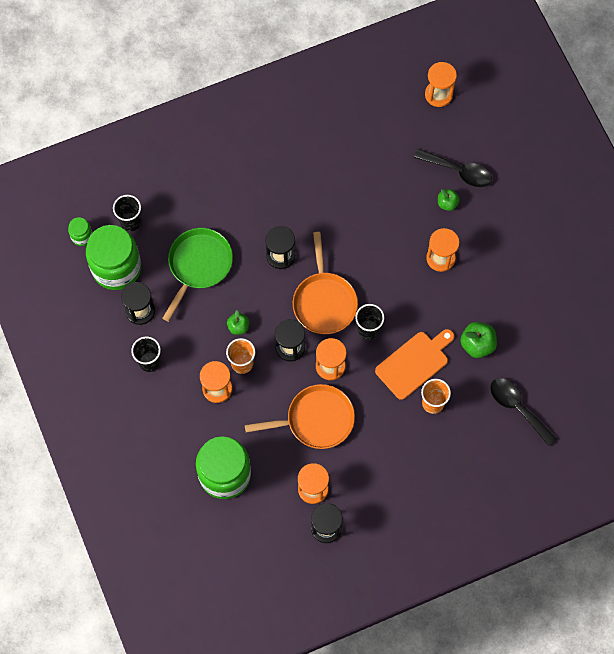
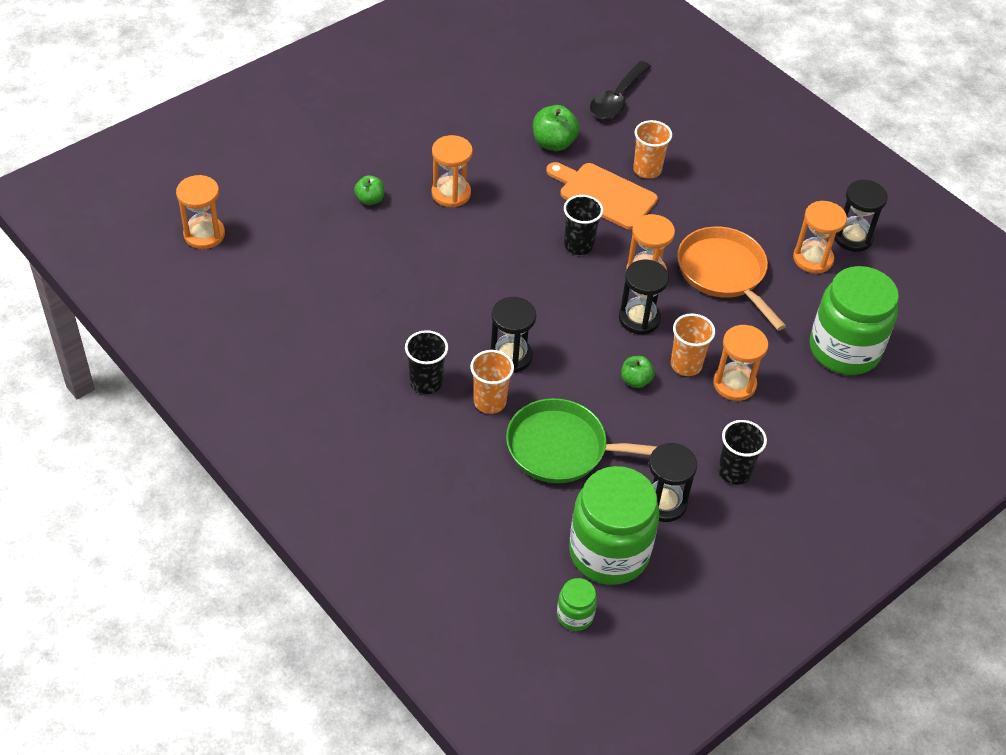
camera: 110 degrees left, 20 degrees down
(130, 222) = (525, 554): black cup -> black cup (426, 382)
(247, 233) = (490, 402): none -> orange cup
(324, 301) = (559, 296): orange pan -> none
(458, 171) = (318, 196): black spoon -> none

